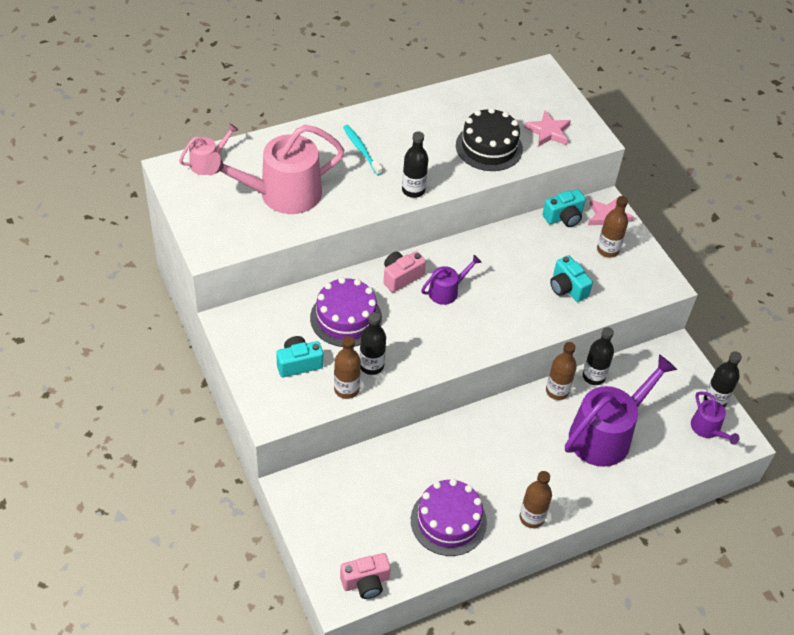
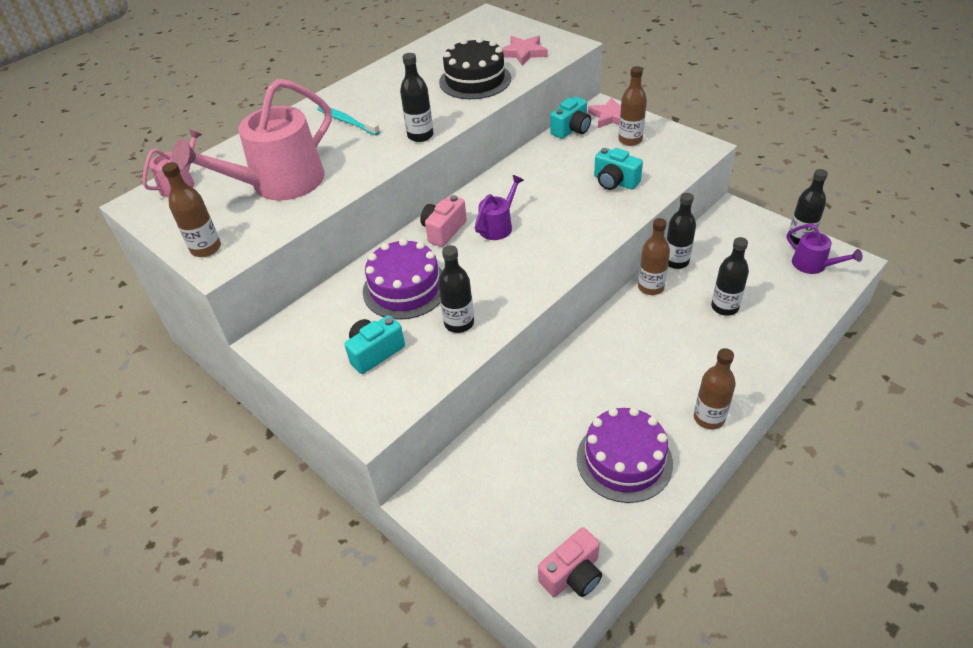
camera: 15 degrees left, 5 degrees down
(346, 389) = (444, 357): brown bottle -> brown bottle (206, 248)
(606, 434) = (724, 307): purple watering can -> black bottle

